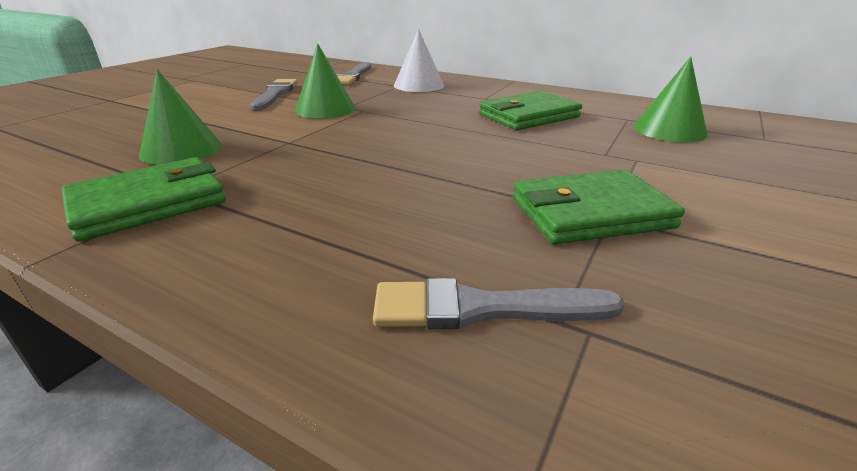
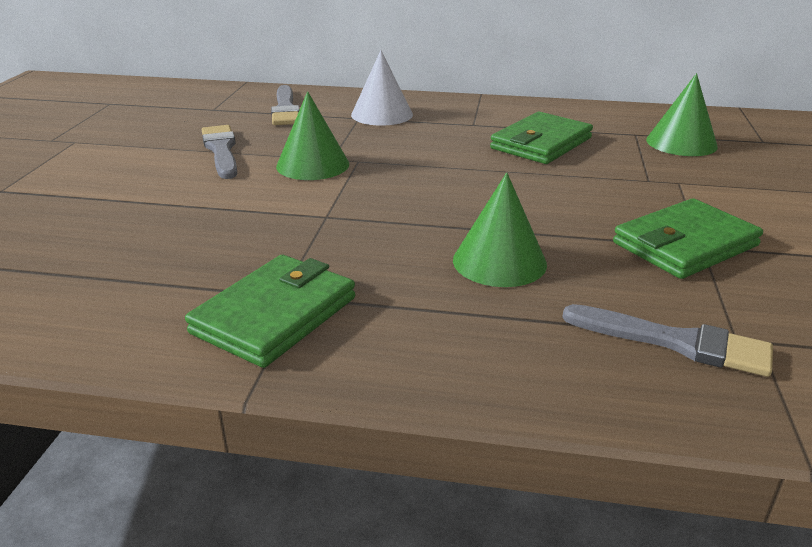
camera: 20 degrees left, 0 degrees up
(181, 150) = (215, 247): green cone -> green cone (499, 261)
(481, 309) = (676, 342): grey brush -> grey brush turned 135 degrees counterclockwise

